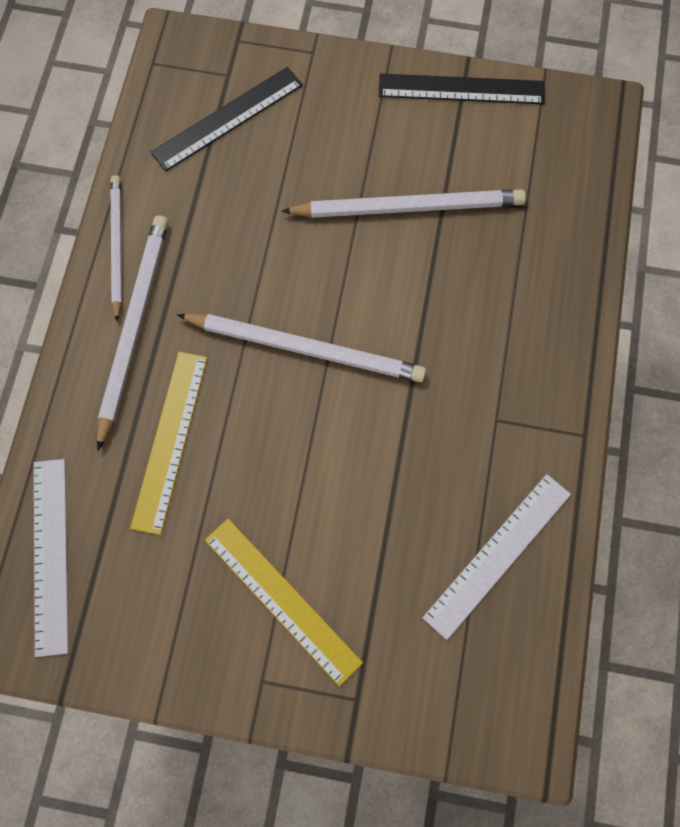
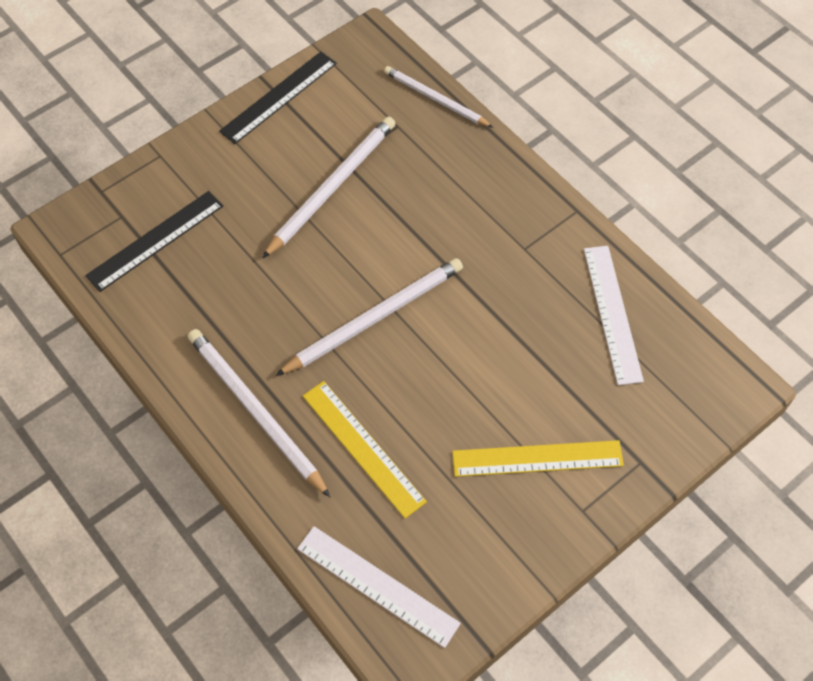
camera: 50 degrees left, 10 degrees down
(117, 246) = (182, 378): white pencil -> white pencil (435, 99)
(228, 119) = (156, 240): black ruler -> black ruler turned 45 degrees clockwise

